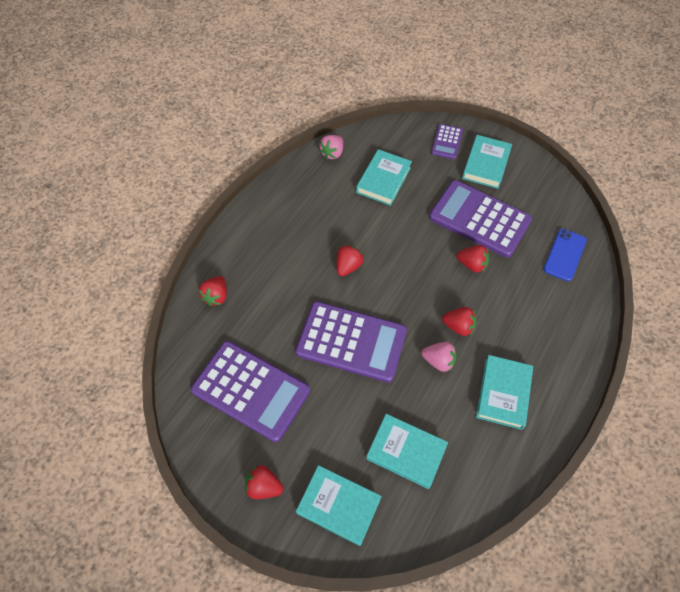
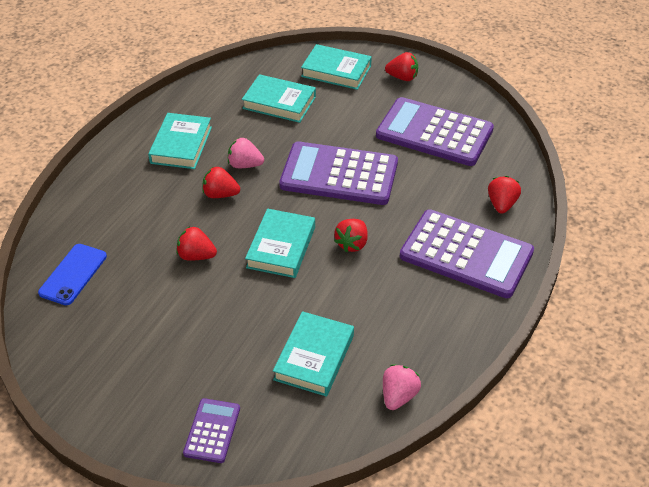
camera: 175 degrees right, 15 degrees down
(479, 219) = (177, 311): purple calculator -> purple calculator (466, 254)
(486, 164) = (153, 394): turquoise book -> turquoise book (281, 247)

